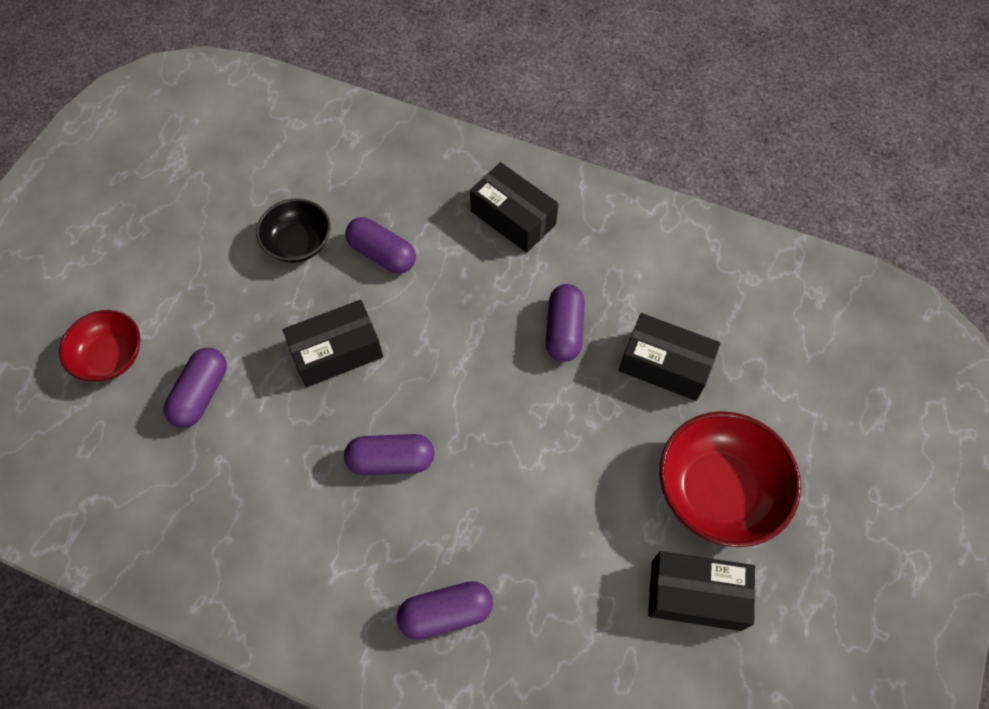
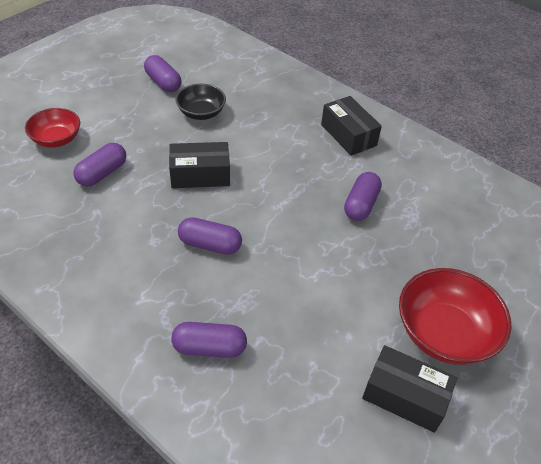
camera: 15 degrees right, 15 degrees down
(382, 254) = (253, 132): purple capsule -> purple capsule (163, 82)
(665, 365) = (428, 244): black box -> none

